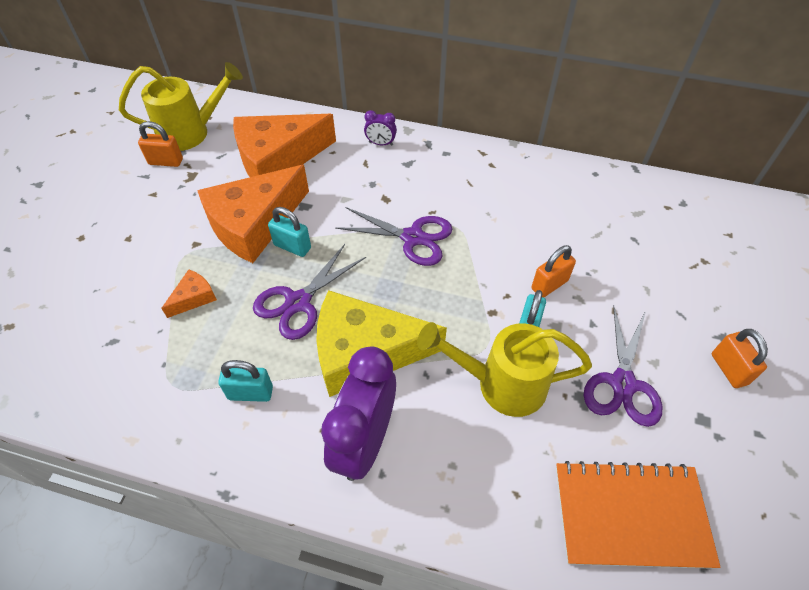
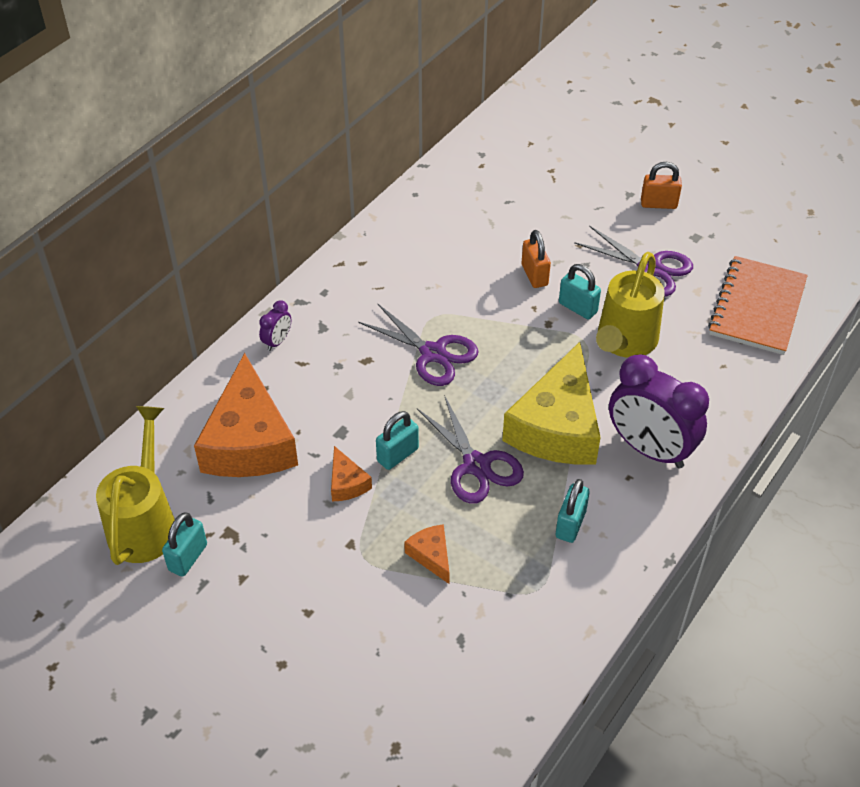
camera: 70 degrees left, 5 degrees down
(166, 161) = (188, 557): orange padlock -> turquoise padlock
(254, 224) = (347, 483): orange cheese -> orange cheese, size x0.43
(412, 238) = (433, 353): purple scissors -> purple scissors turned 90 degrees clockwise

